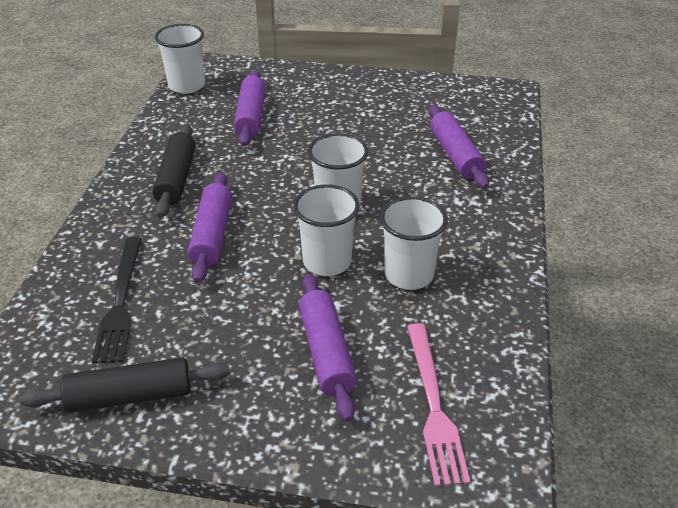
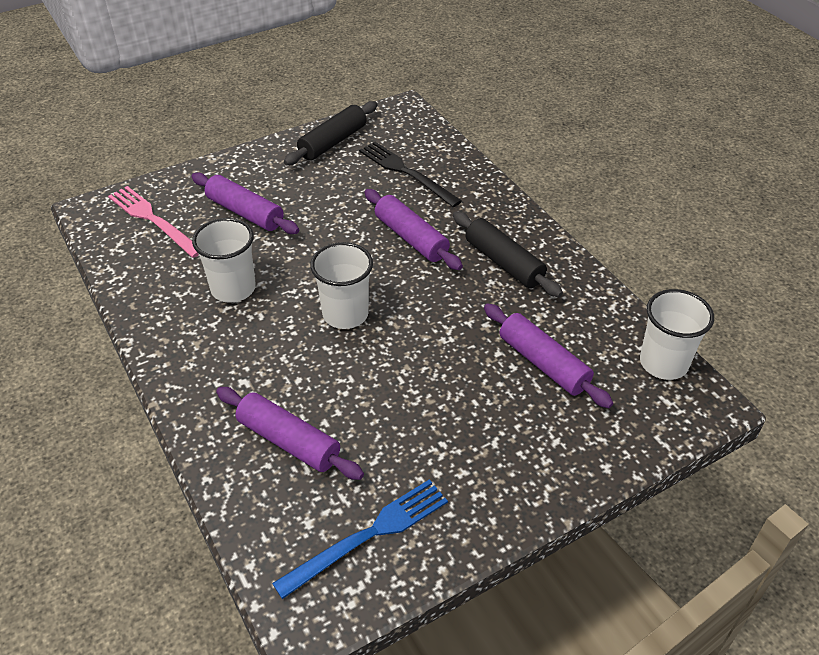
camera: 140 degrees right, 5 degrees up
(327, 261) = (304, 265): white cup -> none
(447, 100) = (368, 535): none -> blue fork

